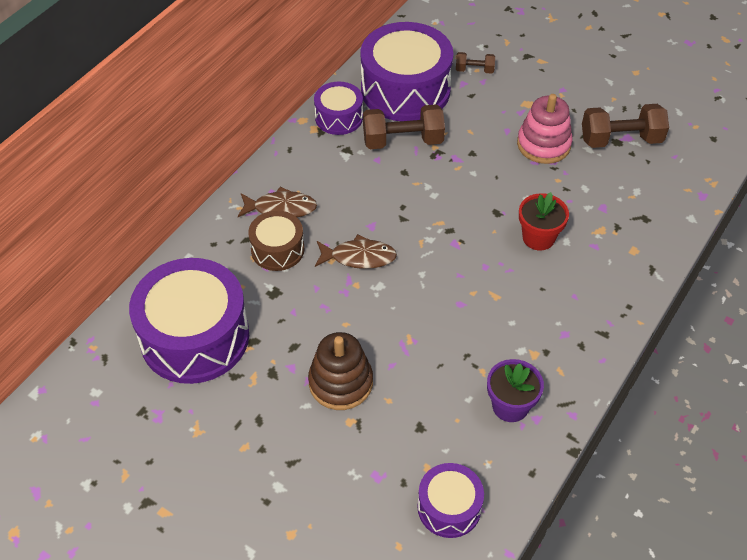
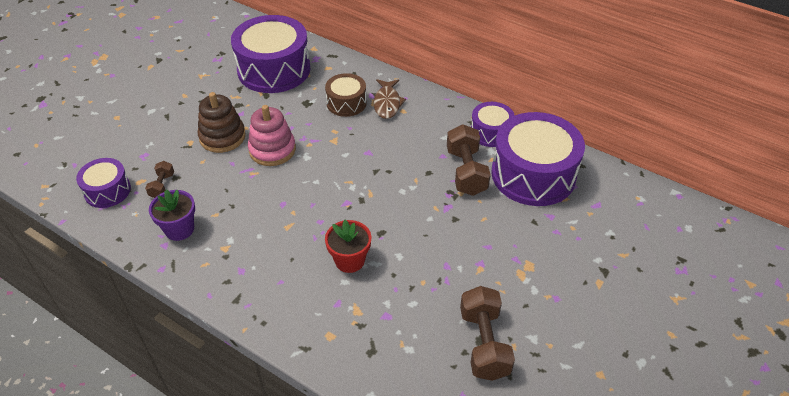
camera: 90 degrees right, 5 degrees down
(359, 257) = (336, 145): brown fish -> none
(474, 70) = (571, 225): brown dumbbell -> brown dumbbell (162, 186)
(543, 144) = (470, 274): pink stacking toy -> pink stacking toy (272, 150)

